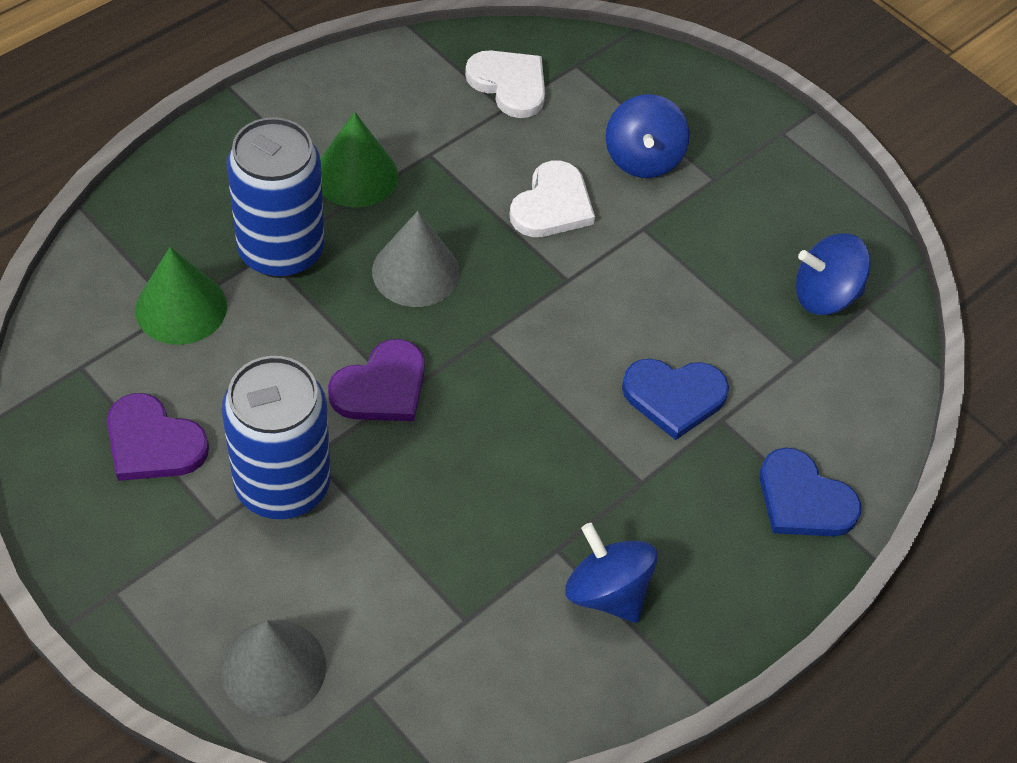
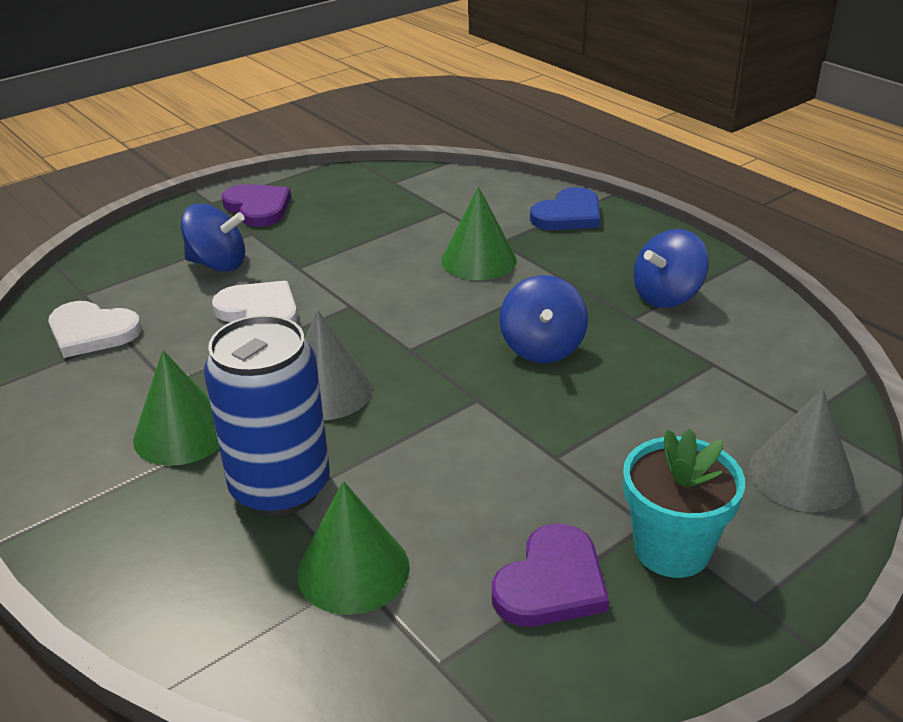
camera: 80 degrees left, 20 degrees down
(182, 537) = (672, 549): none -> turquoise flower pot
(282, 485) = (594, 476): blue can -> none
(381, 387) = (470, 412): purple heart -> purple heart (258, 208)
(509, 84) = (92, 332): white heart -> white heart turned 120 degrees counterclockwise
(674, 397) = (478, 260): blue heart -> green cone
(824, 295) = (383, 196): blue spinning top -> blue spinning top (542, 347)

